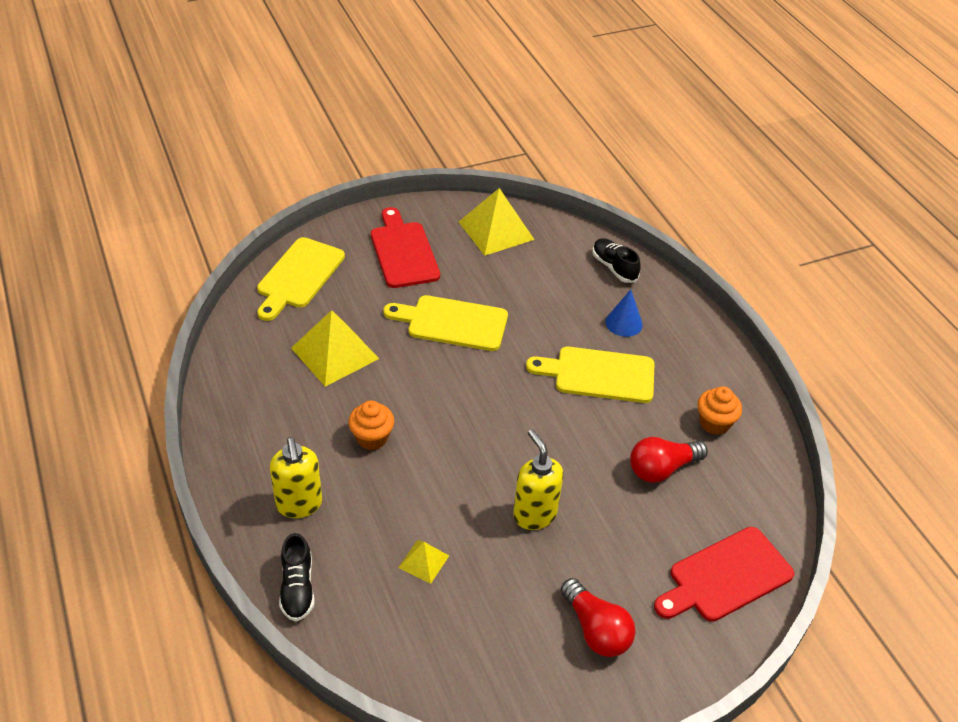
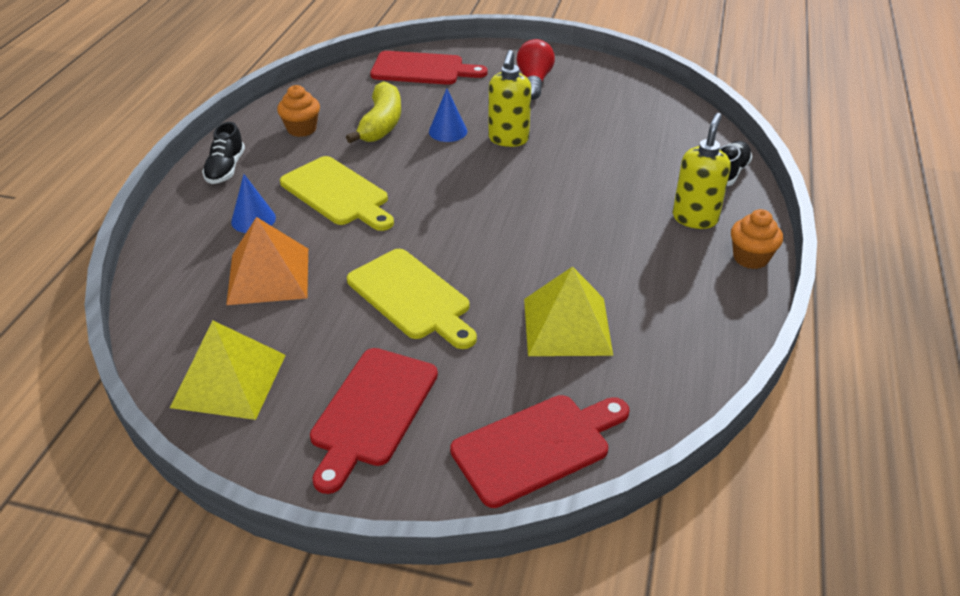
camera: 140 degrees left, 5 degrees down
(299, 276) = (536, 447): yellow cutting board -> red cutting board
(372, 438) = (592, 236): orange cupcake -> orange cupcake (750, 258)
(423, 561) = (618, 149): yellow pyramid -> none
(557, 292) = (268, 275): none -> orange pyramid
(597, 493) = (448, 131): none -> blue cone
(614, 267) = (177, 271): black shoe -> black shoe (226, 169)
(662, 469) = (381, 124): red light bulb -> yellow banana

